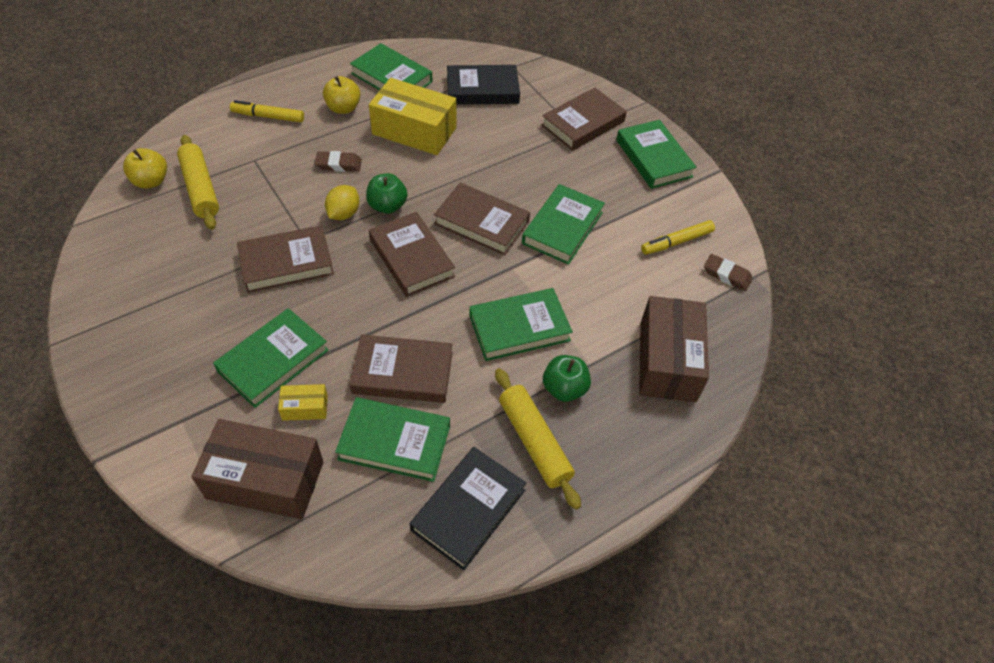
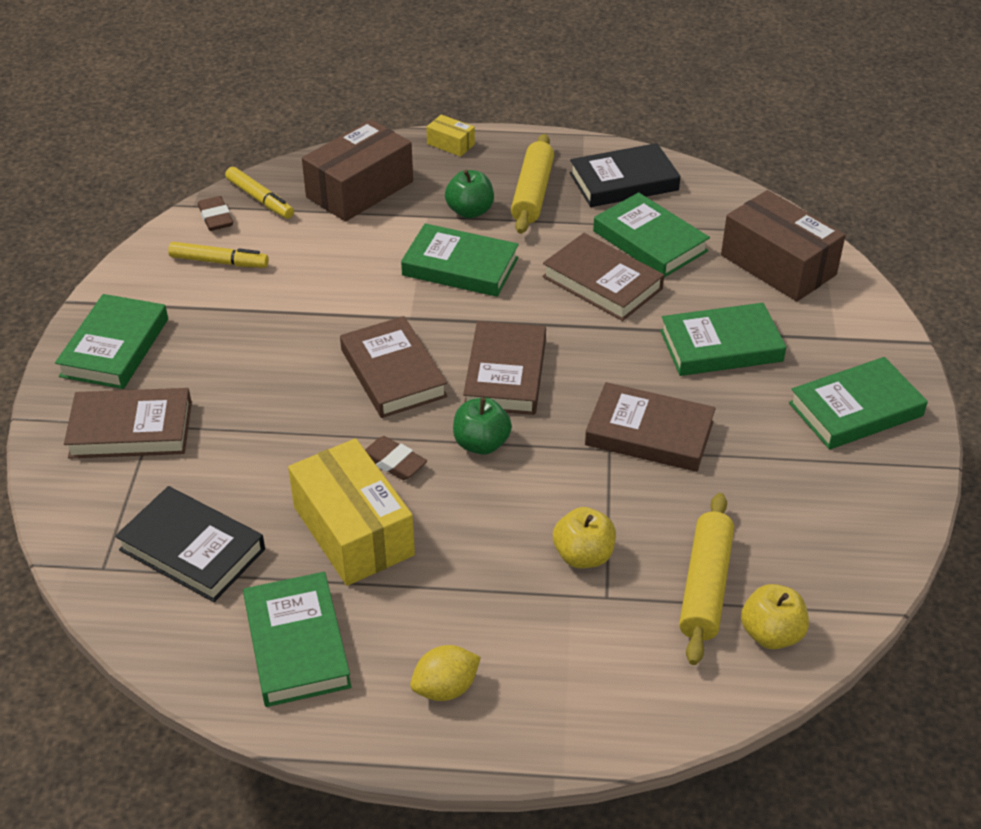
camera: 140 degrees left, 10 degrees down
(268, 117) = (540, 667): yellow marker -> yellow marker (260, 199)
(305, 408) = (713, 297): yellow box -> yellow box (451, 144)
(339, 164) = (496, 530): brown eraser -> brown eraser (393, 462)
(343, 108) = (417, 623): yellow apple -> yellow apple (583, 556)
(343, 214) = (541, 459): yellow lemon -> yellow lemon (445, 688)
(562, 228) = (313, 327): green book -> green book (855, 409)

